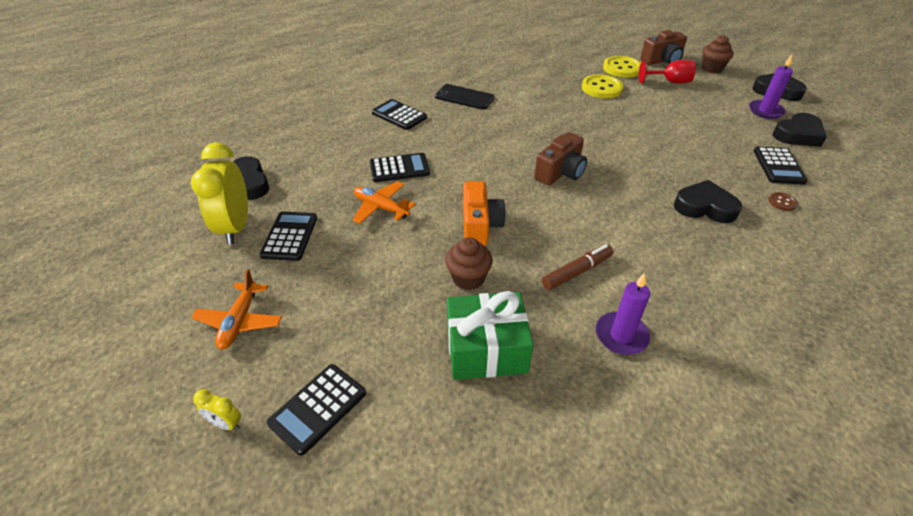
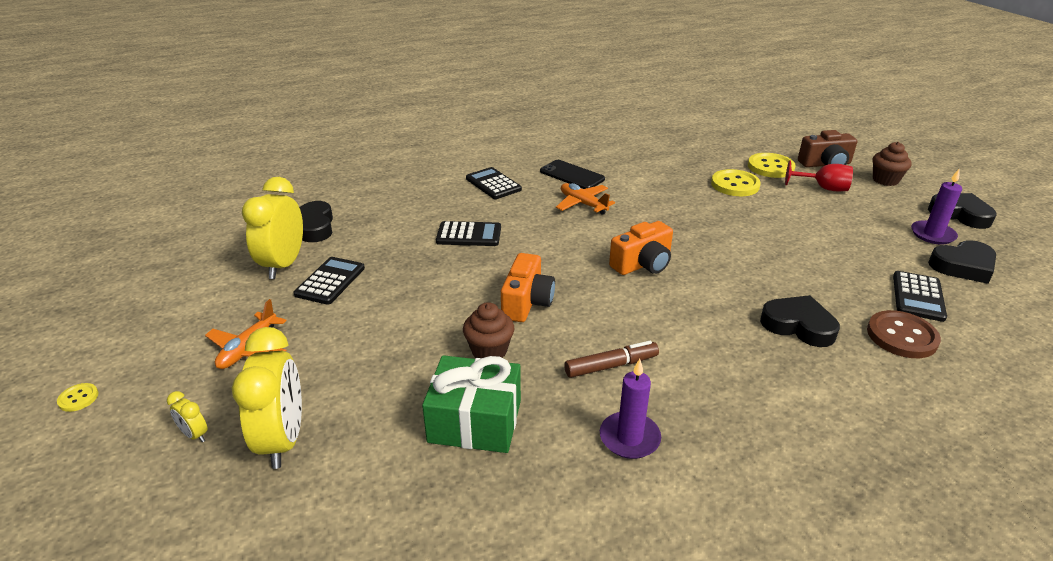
camera: 15 degrees right, 10 degrees down
(81, 412) = (78, 398): none -> yellow button
(318, 408) = (283, 440): black calculator -> yellow clock
(381, 208) = (432, 269): orange plane -> orange plane (583, 204)
(560, 172) = (642, 264): brown camera -> orange camera
(782, 202) = (901, 336): brown button -> brown button, size x2.04

